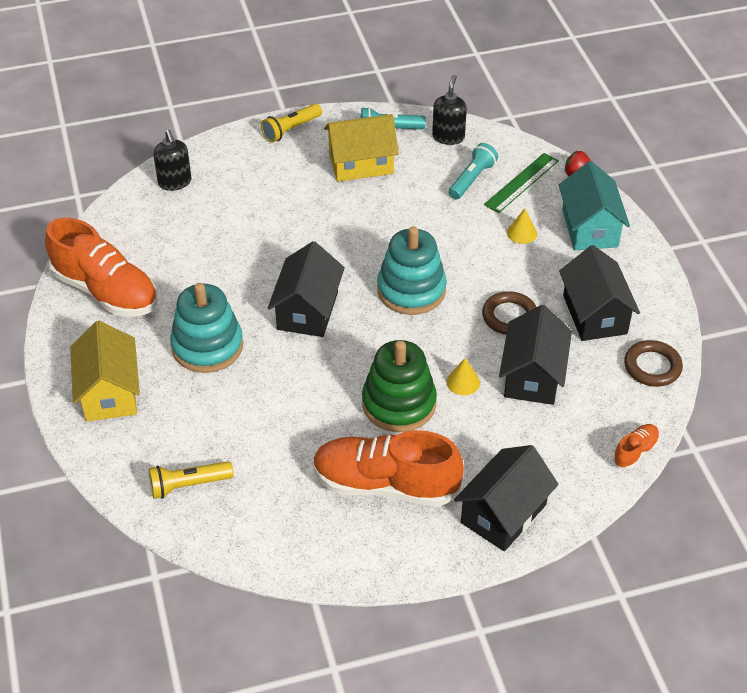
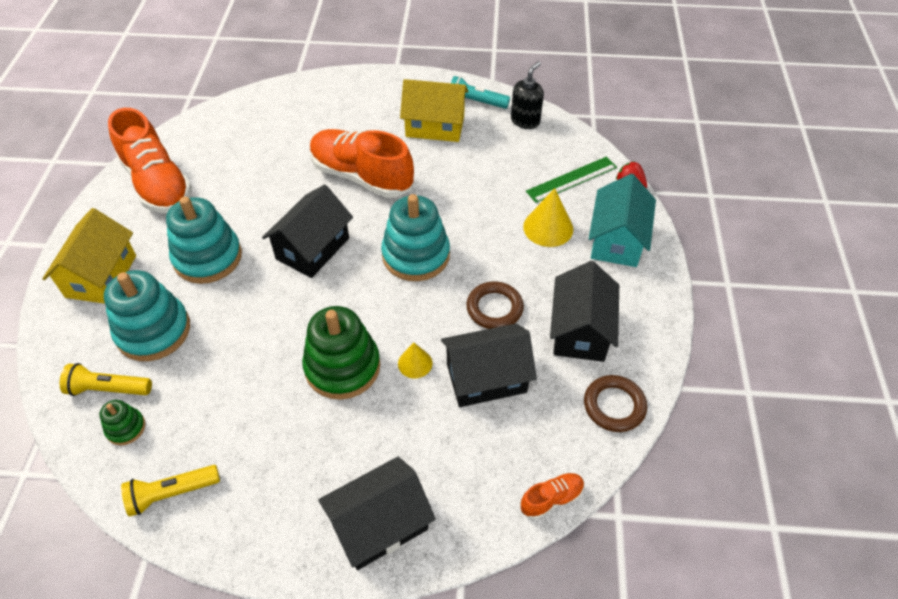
camera: 20 degrees right, 5 degrees up
(175, 182) = (271, 104): black soap dispenser -> none
(198, 425) = (153, 331): none -> turquoise stacking toy
(228, 511) = (126, 428): none -> green stacking toy
(291, 130) = (392, 82): yellow flashlight -> yellow flashlight (172, 493)
(385, 484) = (282, 450): orange shoe -> orange shoe (361, 176)
(472, 179) = (527, 164): turquoise flashlight -> none
(522, 233) = (548, 227): yellow cone -> yellow cone, size x1.66
(532, 376) = (486, 378): black house -> black house turned 45 degrees clockwise

